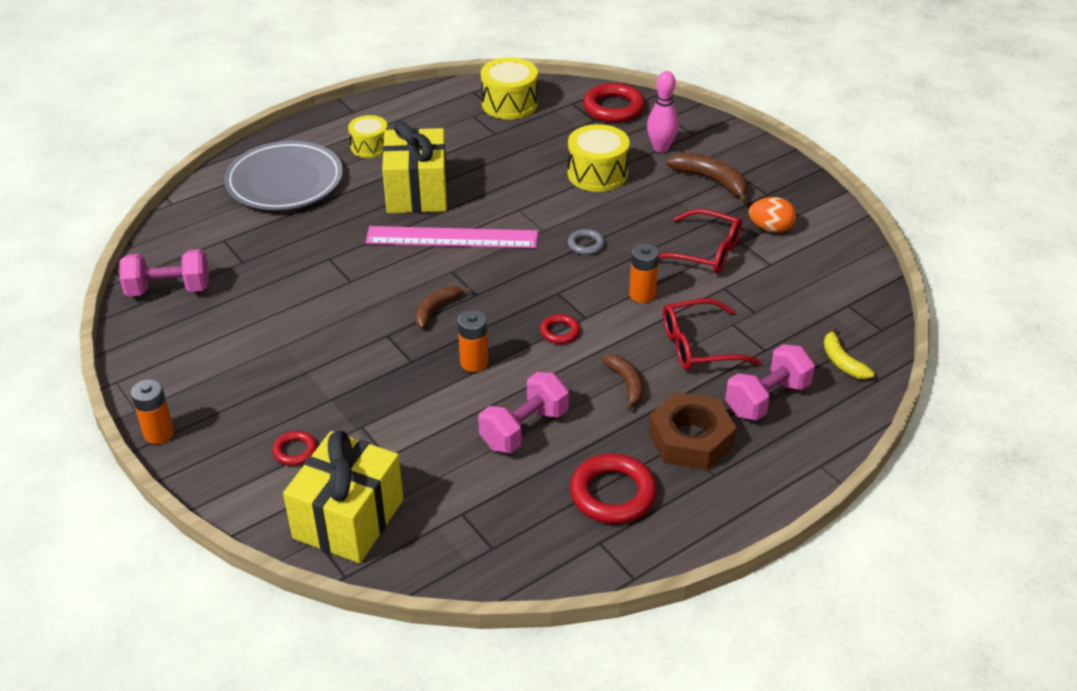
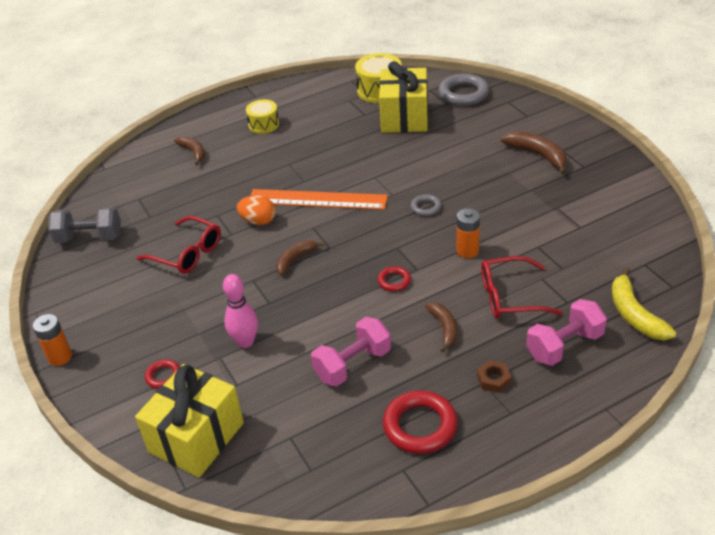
camera: 10 degrees right, 0 degrees up
(169, 289) = (89, 238): pink dumbbell -> grey dumbbell
(285, 181) = (193, 152): grey plate -> brown banana
(417, 192) = (295, 162): yellow gift -> yellow gift (404, 117)
(452, 237) = (317, 199): pink ruler -> orange ruler
(474, 363) = (319, 305): orange battery -> none
(597, 174) = (443, 148): yellow drum -> none
(613, 108) = (463, 94): red ring -> grey ring
(661, 148) = (498, 127): pink bowling pin -> pink bowling pin (245, 342)
(691, 439) = (493, 379): brown nut -> brown nut, size x0.47
(705, 252) = (525, 215): red glasses -> red glasses (187, 253)
(770, 228) = (583, 196): orange egg -> orange egg (258, 221)
(842, 361) = (634, 314): yellow banana -> yellow banana, size x1.51

